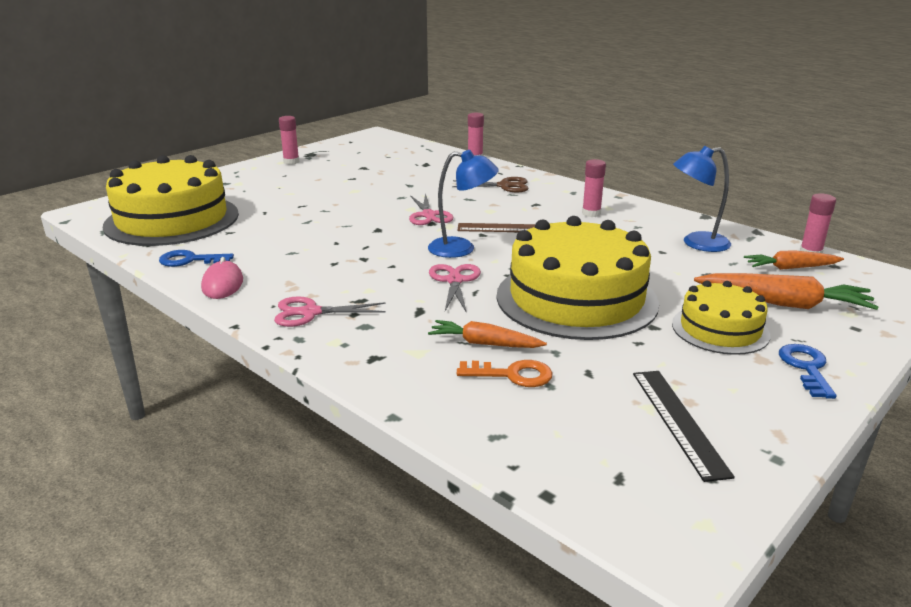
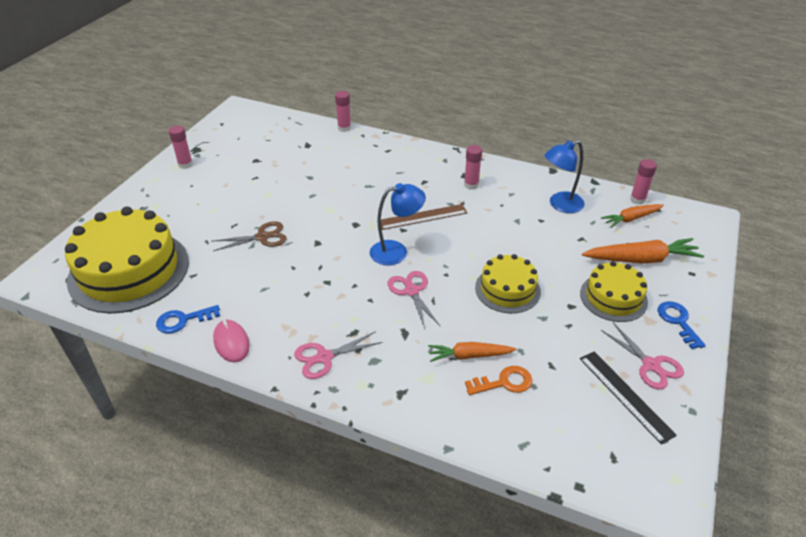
camera: 20 degrees left, 15 degrees up
(428, 215) = (348, 215): pink scissors -> pink scissors (651, 365)
(504, 186) = (388, 162): brown scissors -> brown scissors (263, 237)
(576, 298) = (507, 289): yellow cake -> yellow cake, size x0.54

